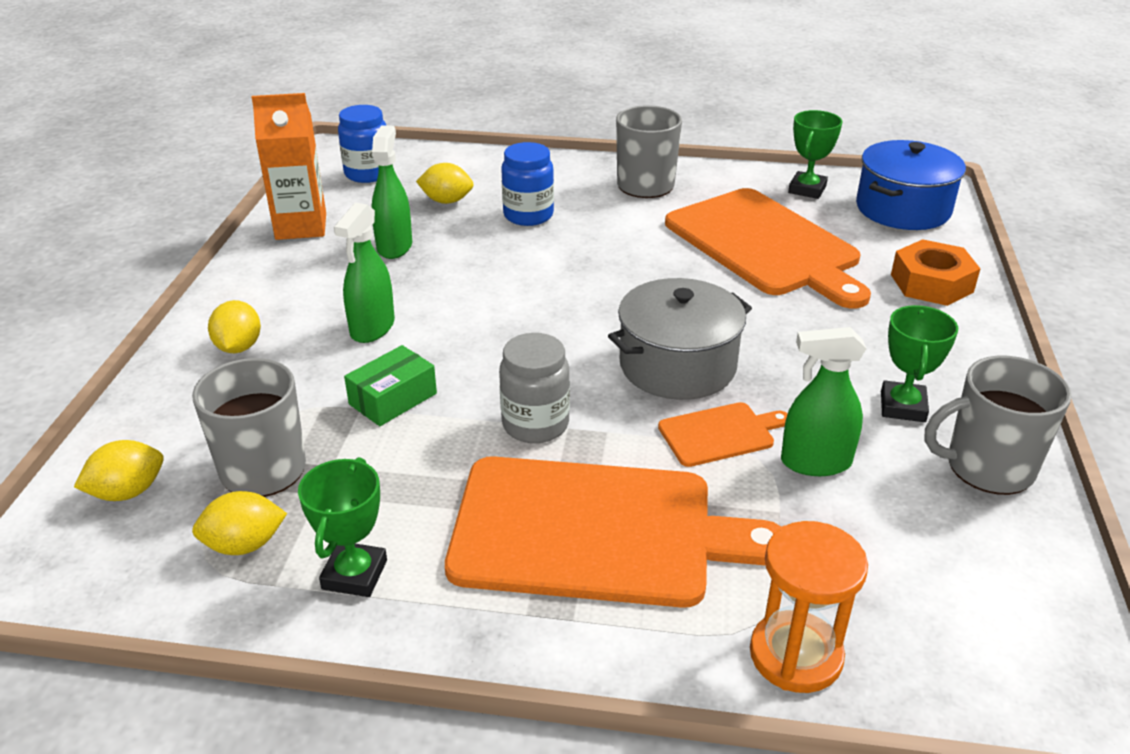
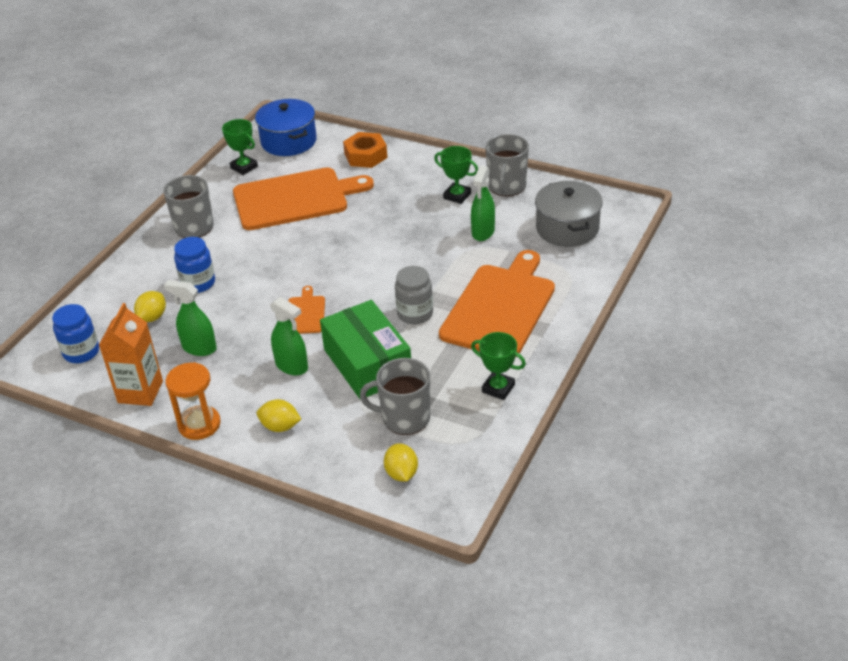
camera: 70 degrees left, 5 degrees up
(244, 545) = (462, 426): yellow lemon -> none
(393, 399) = (367, 363): green box -> green box, size x1.99
(677, 366) = (391, 256): grey pot -> grey pot (567, 228)
(720, 434) = (450, 255): orange cutting board -> orange cutting board (306, 313)
(795, 655) = (588, 267): orange hourglass -> orange hourglass (199, 424)

